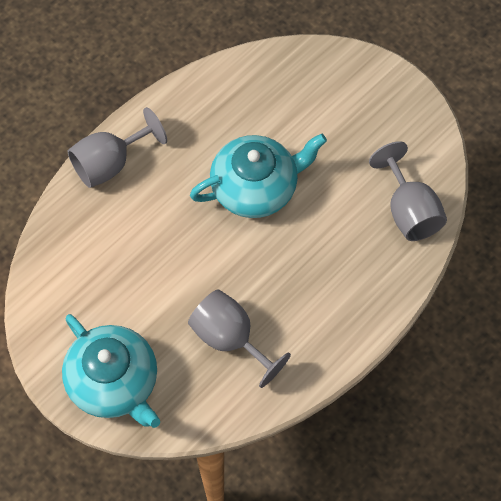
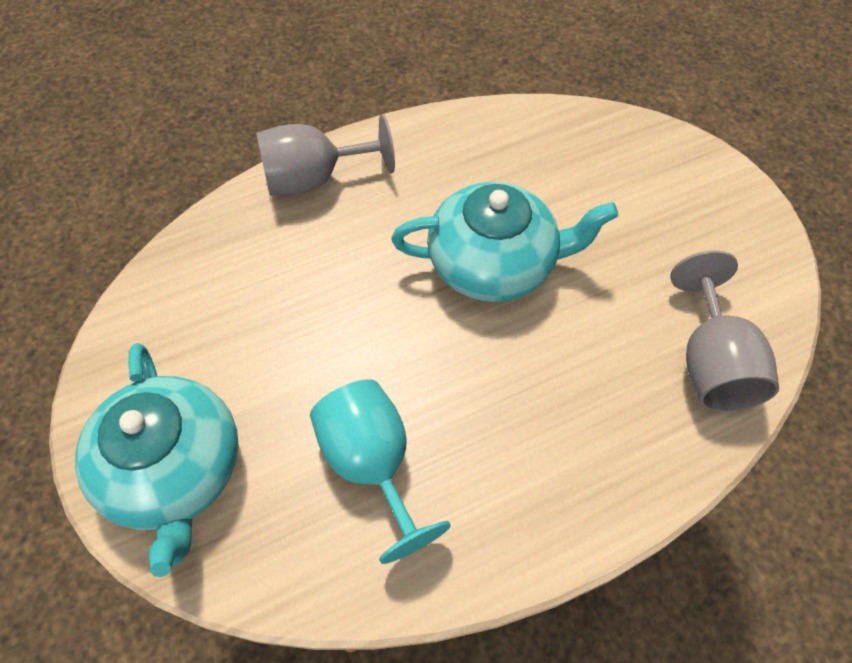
camera: 20 degrees right, 5 degrees down
(230, 339) = (372, 464): grey goblet -> turquoise goblet

